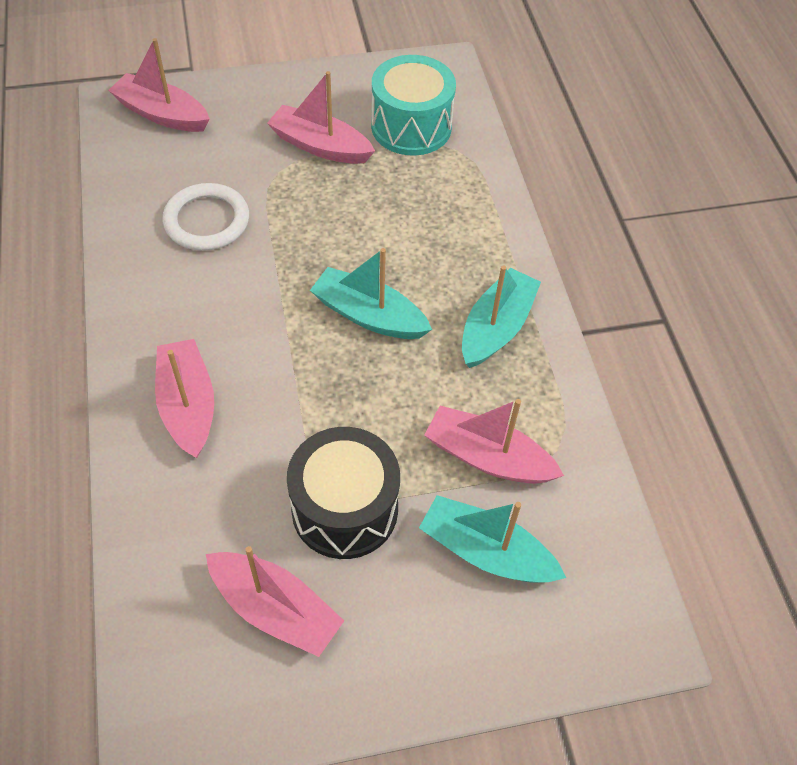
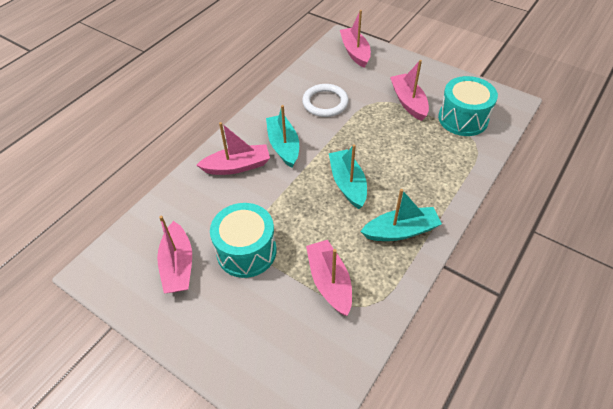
camera: 50 degrees right, 5 degrees down
(188, 406) = (237, 166): pink boat -> pink boat turned 45 degrees clockwise
(345, 509) = (246, 251): black drum -> turquoise drum
(486, 552) = (281, 319): turquoise boat -> turquoise boat (283, 146)

